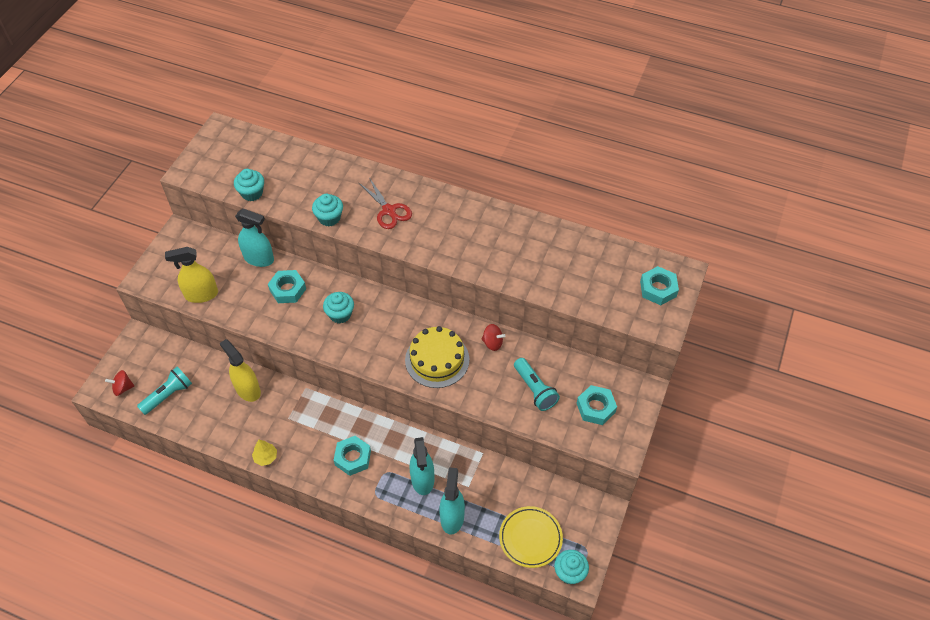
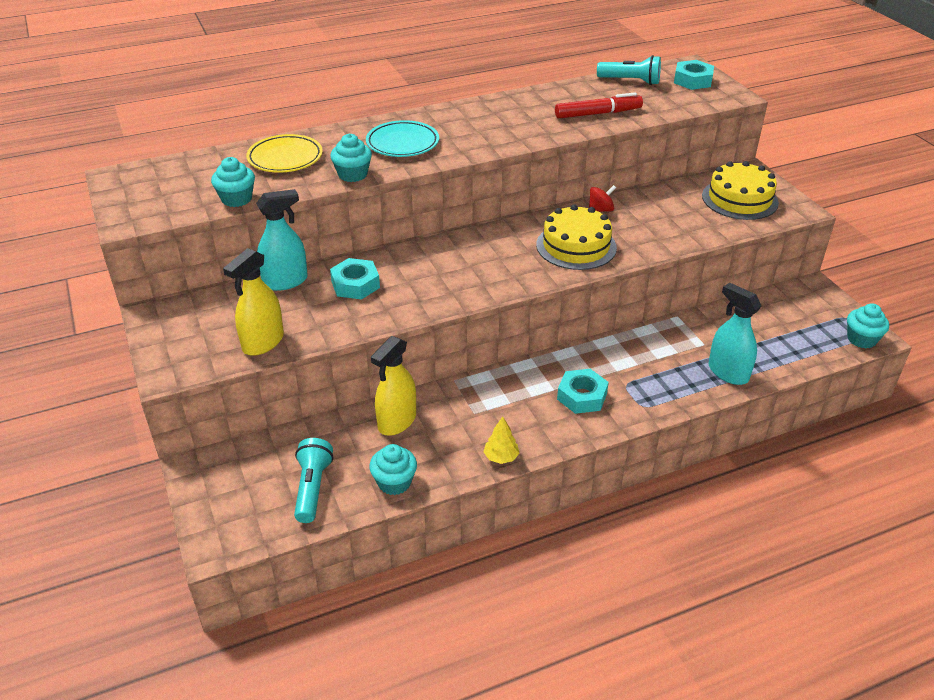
camera: 45 degrees left, 15 degrees down
(123, 388) = (244, 522): red spinning top -> none
(247, 389) = (397, 421): yellow spray bottle -> yellow spray bottle turned 60 degrees counterclockwise
(340, 314) = (438, 270): turquoise cupcake -> turquoise cupcake (394, 482)
(389, 210) = (402, 143): red scissors -> turquoise plate
(422, 479) = (663, 366): turquoise spray bottle -> none
(530, 538) = (802, 340): yellow plate -> yellow plate (285, 158)
(535, 389) = (681, 216): turquoise flashlight -> turquoise flashlight (630, 81)
(541, 273) = (598, 114): none -> red marker
(596, 407) = (739, 199): turquoise nut -> yellow cake

